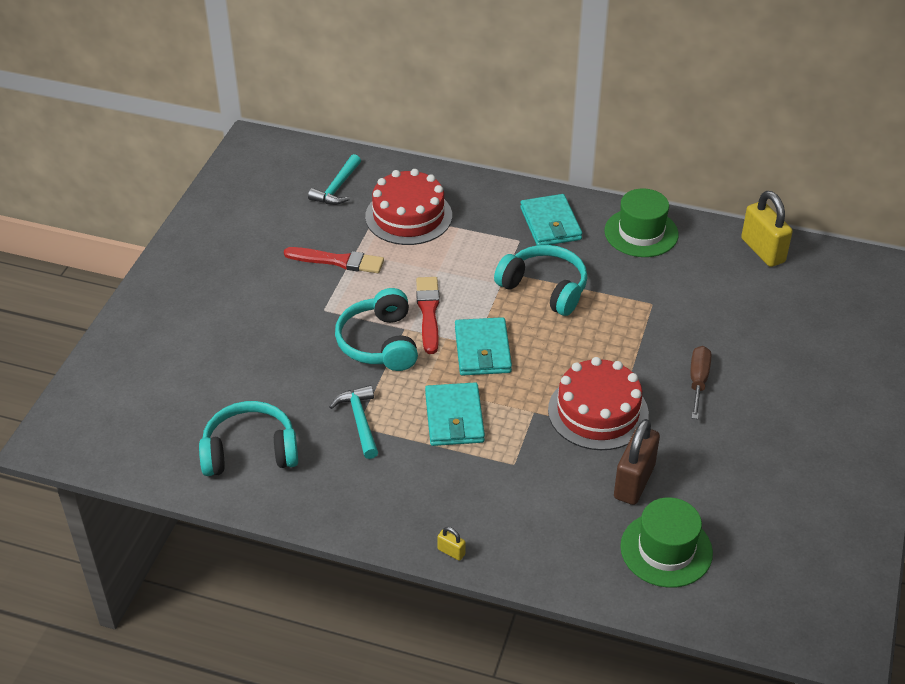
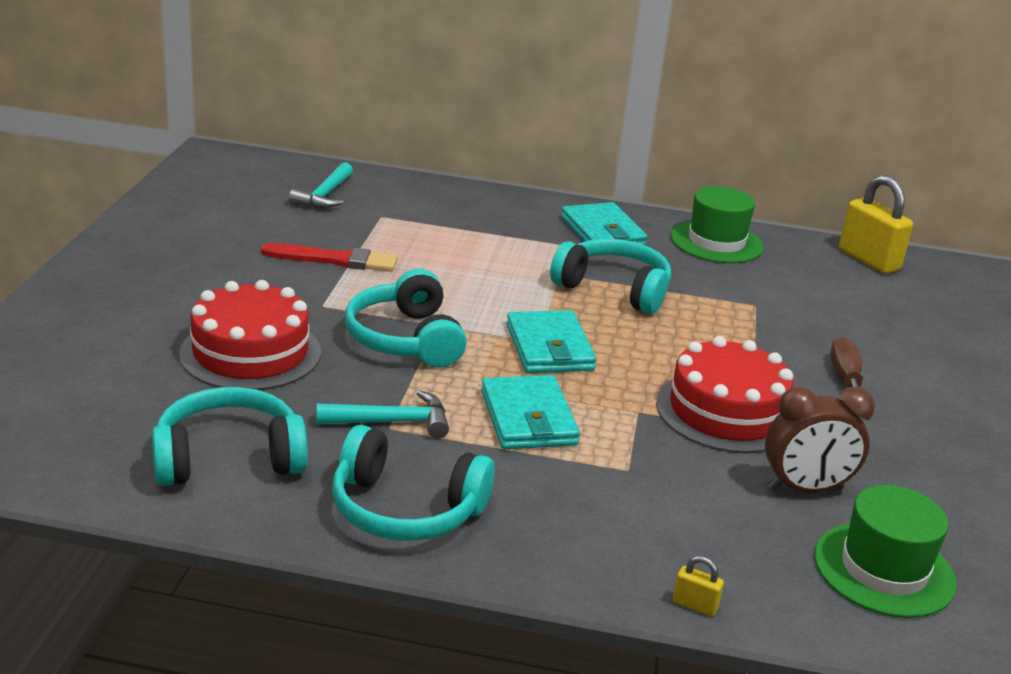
camera: 10 degrees left, 15 degrees down
(359, 495) = (405, 509): none -> turquoise headphones
(360, 421) = (392, 422): turquoise hammer -> turquoise hammer turned 105 degrees clockwise
(408, 216) = (421, 222): red cake -> red cake (250, 353)
(428, 312) = (467, 310): red brush -> none
(451, 552) = (563, 579): yellow padlock -> yellow padlock (695, 605)
(634, 482) = (805, 489): brown padlock -> brown clock

